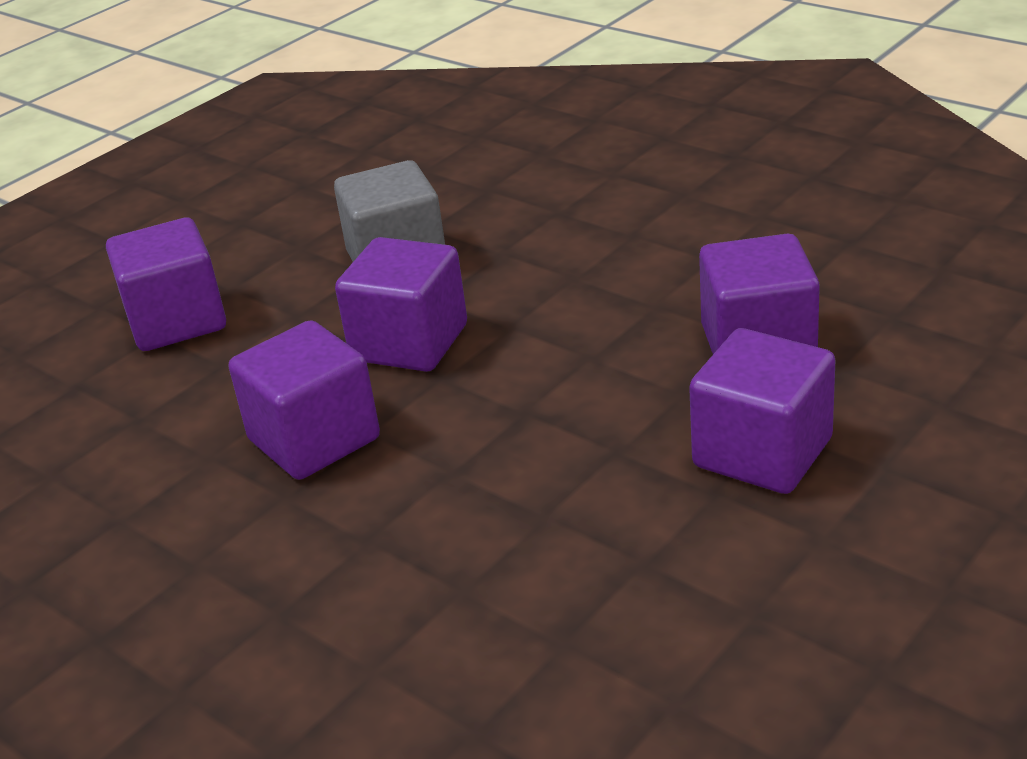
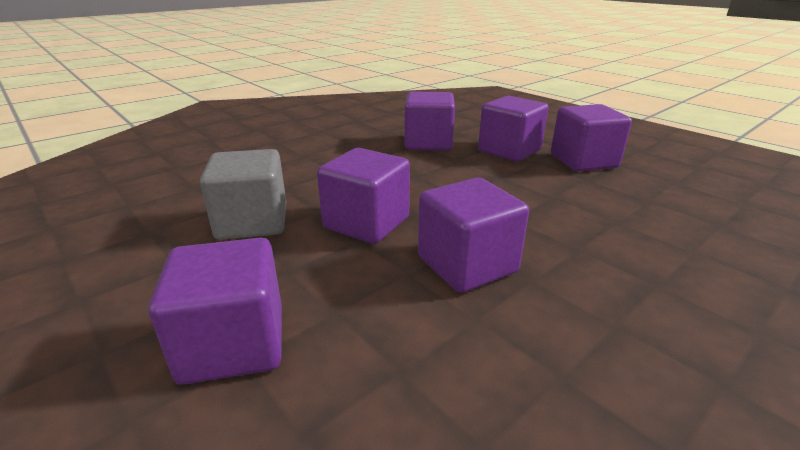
camera: 85 degrees left, 5 degrees down
(746, 562) = (583, 161): none -> purple cube

